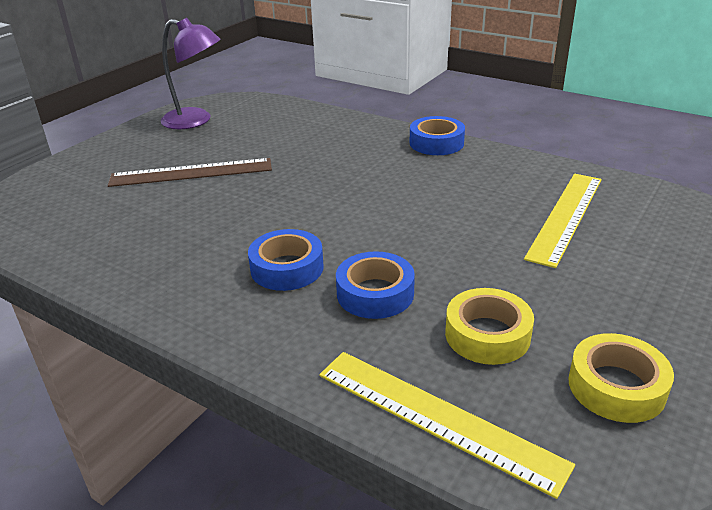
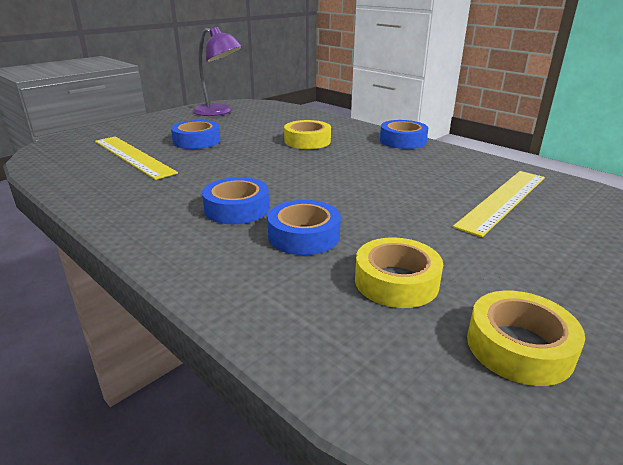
camera: 10 degrees right, 5 degrees down
(191, 173) = (197, 141): brown ruler -> blue tape
(326, 157) = (307, 141): none -> yellow tape
(437, 417) = (318, 345): yellow ruler -> yellow ruler (133, 156)

